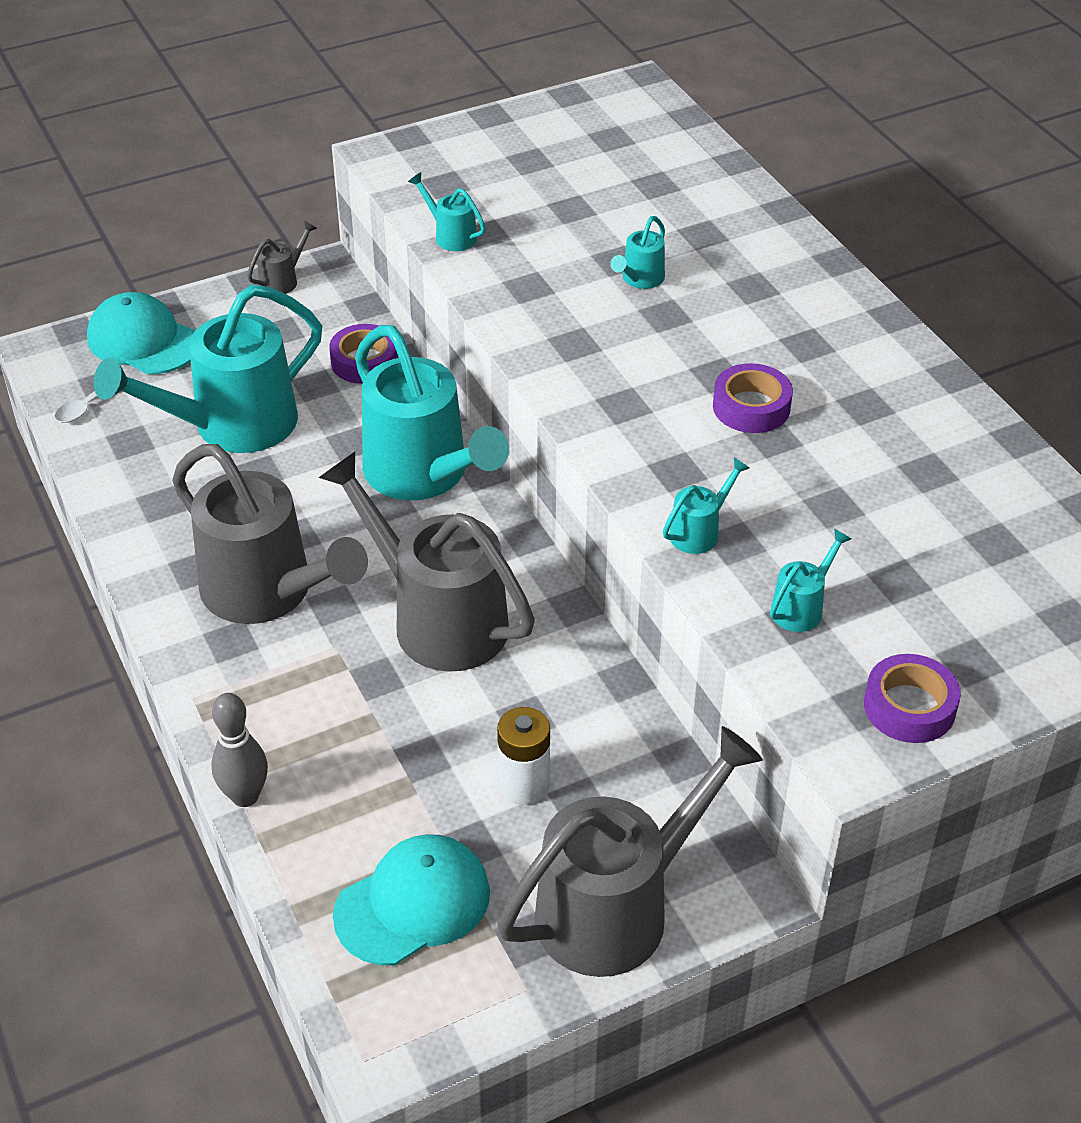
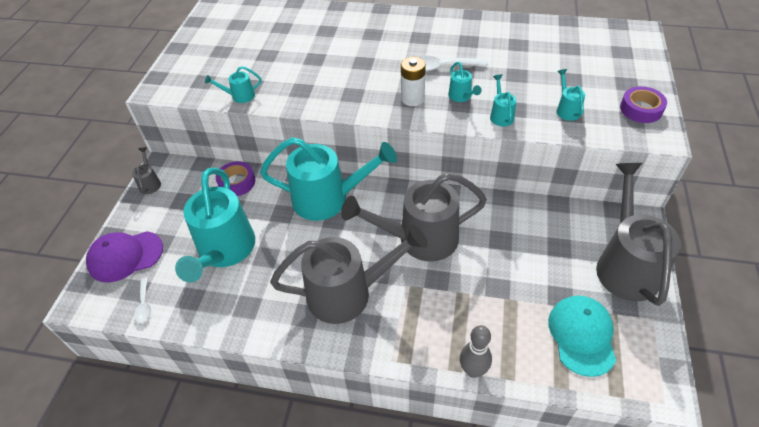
camera: 50 degrees left, 5 degrees up
(143, 341) = (125, 256): turquoise cap -> purple cap
(524, 784) = (538, 260): white battery -> white battery (412, 99)
(639, 280) = (334, 59): turquoise watering can -> turquoise watering can (461, 97)
(751, 407) = (441, 67): purple tape -> white spoon

